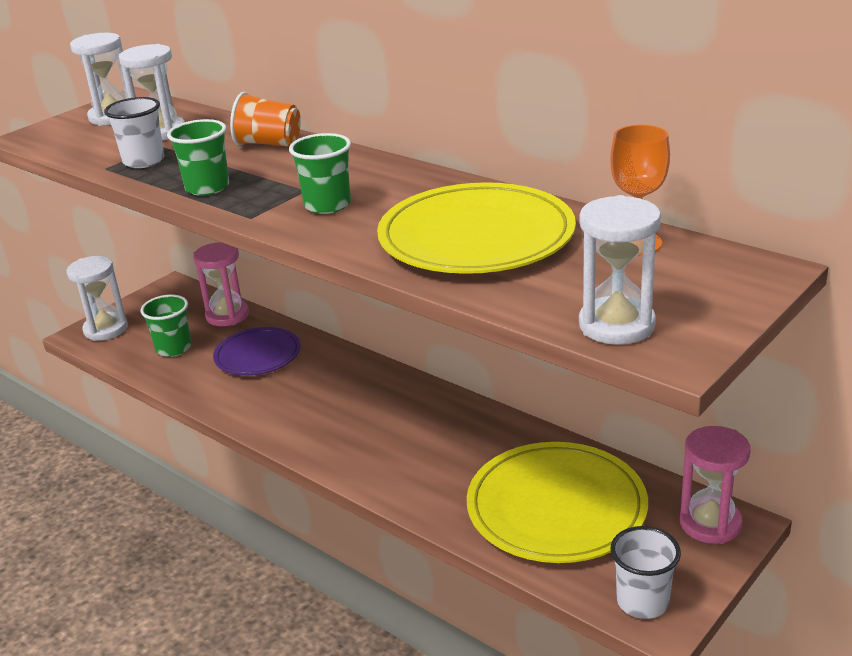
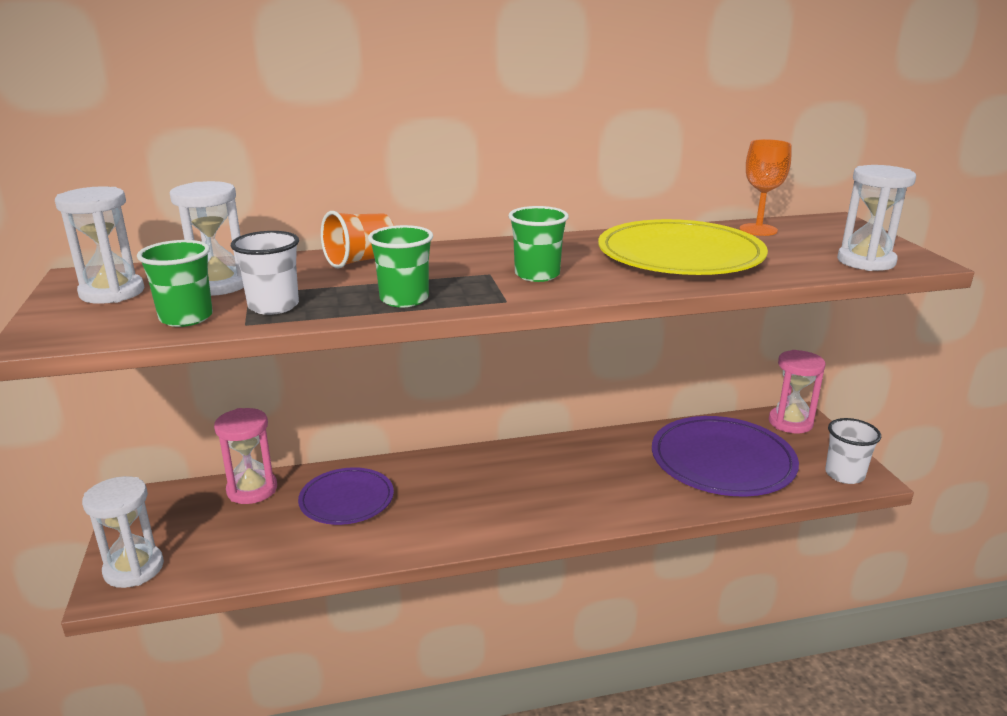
camera: 55 degrees left, 5 degrees down
(173, 348) = (252, 540): green cup -> green cup (186, 318)
(556, 507) = (722, 461): yellow plate -> purple plate

